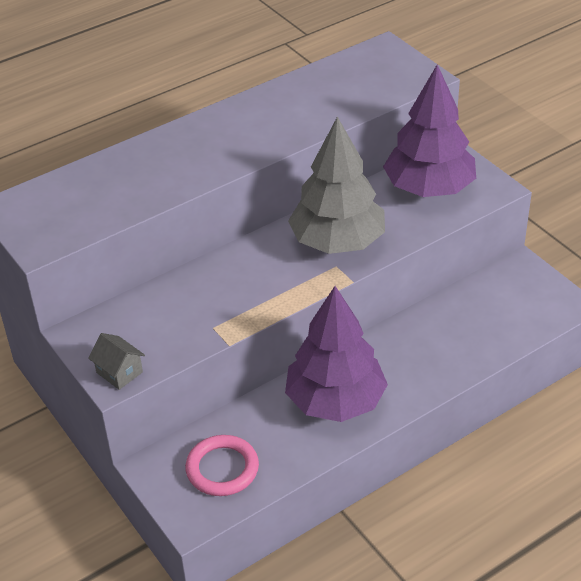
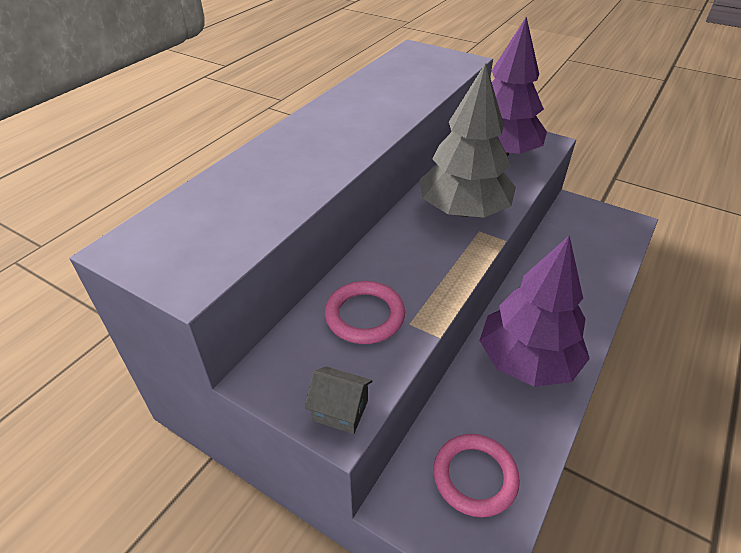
camera: 25 degrees left, 0 degrees up
(181, 311) = (365, 315): none -> pink ring

